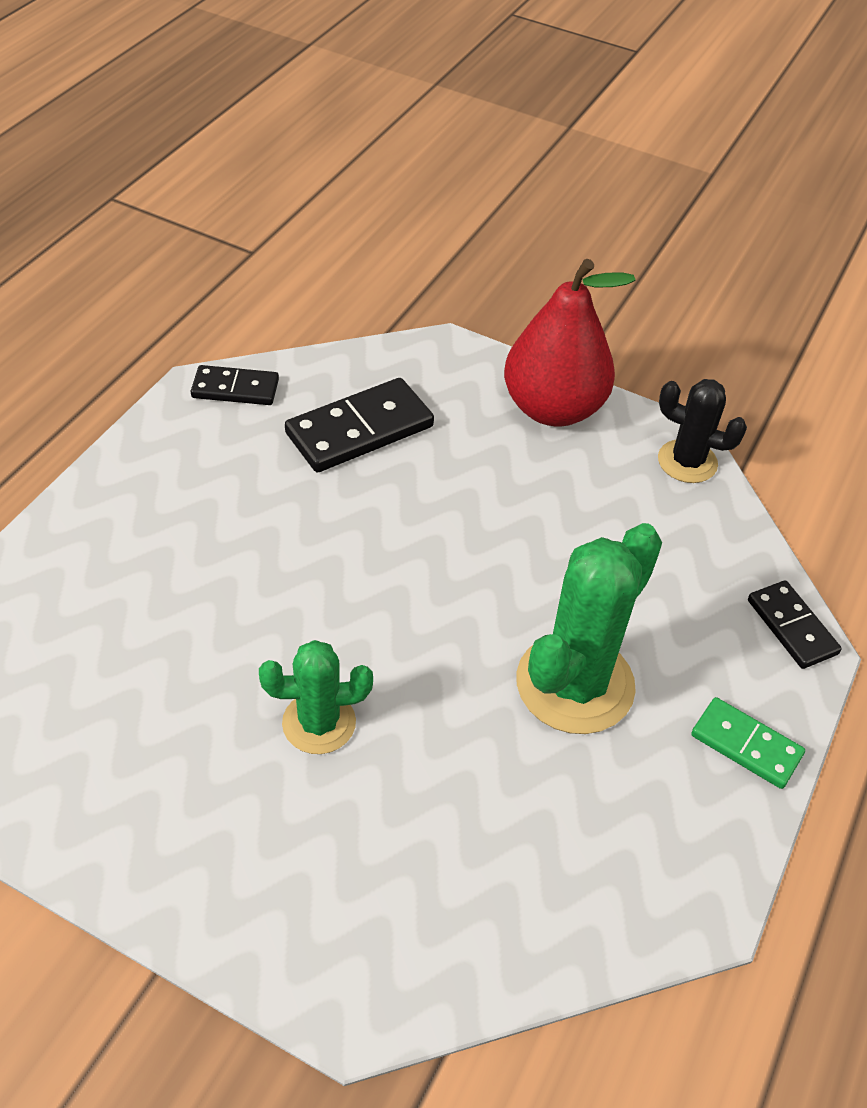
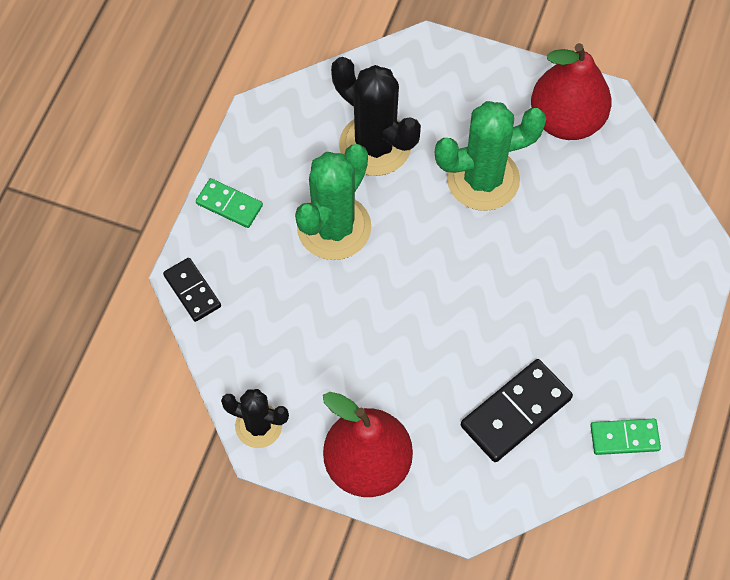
camera: 175 degrees right, 15 degrees up
(139, 804) = (566, 120): none -> red pear
(235, 389) = (624, 437): black domino -> green domino
(319, 723) = (483, 179): green cactus -> green cactus, size x1.68
(492, 811) = (375, 145): none -> black cactus

